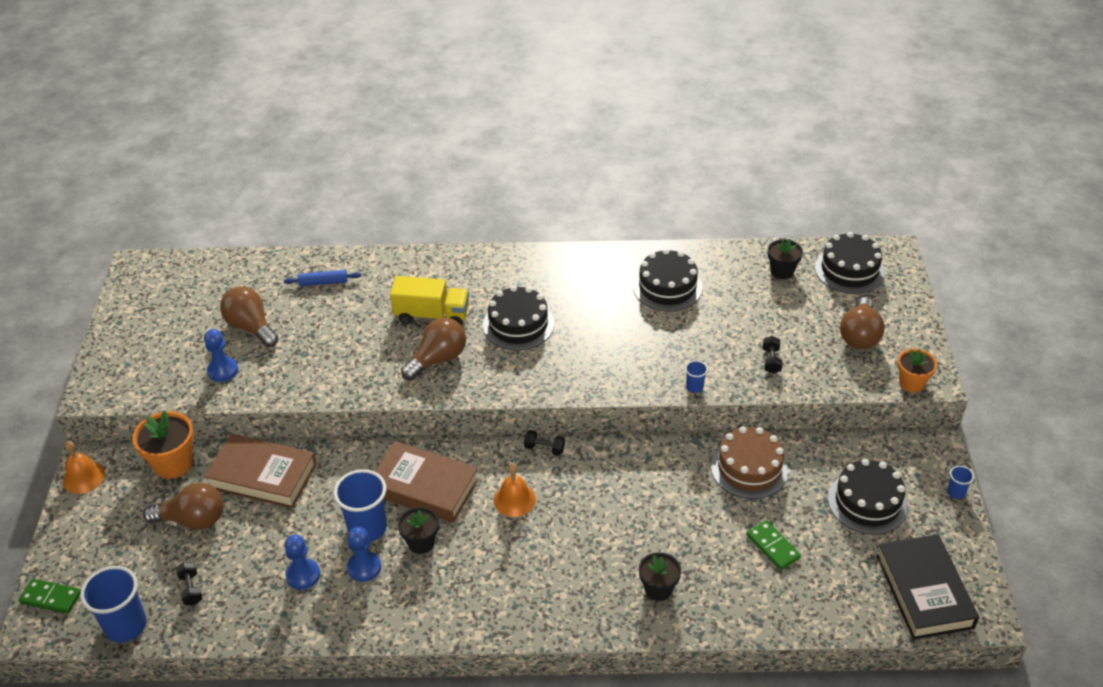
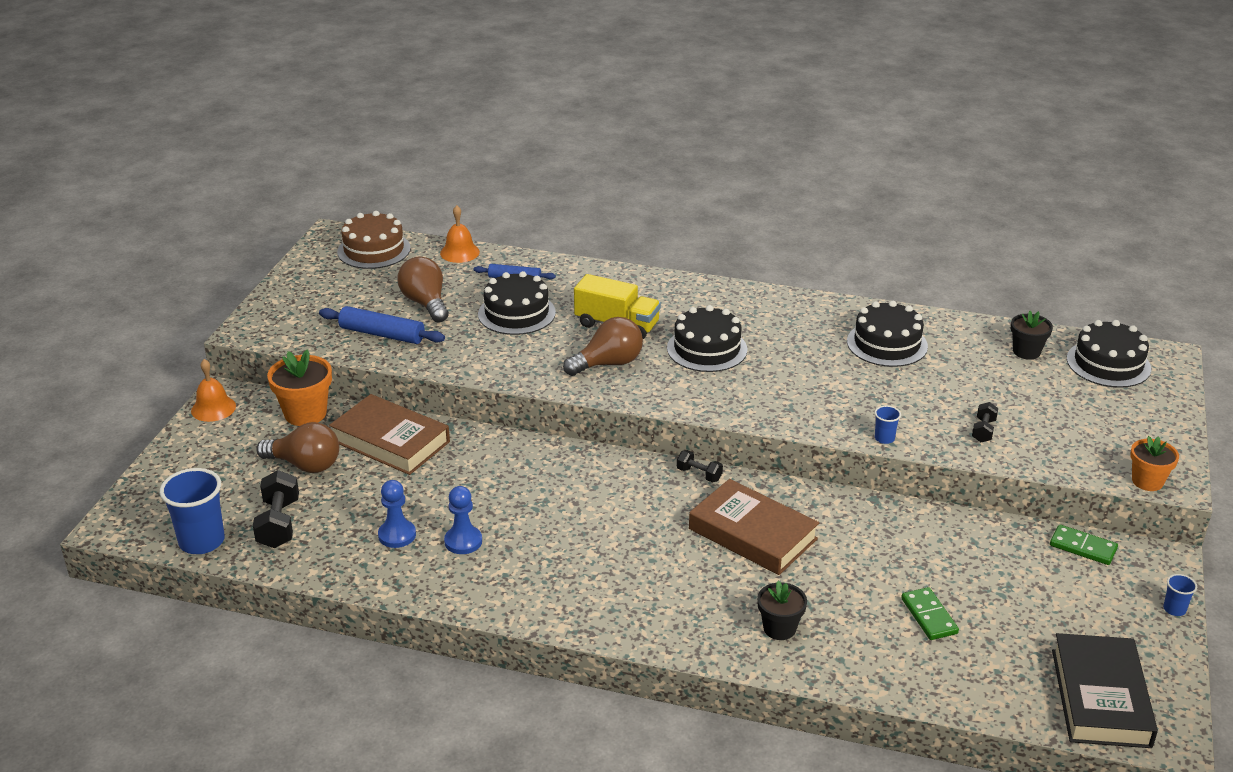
camera: 15 degrees right, 10 degrees down
(51, 598) = (139, 502): green domino -> green domino (1083, 547)
(191, 589) = (279, 524): black dumbbell -> black dumbbell, size x1.75
(222, 370) = (382, 334): blue pawn -> blue rolling pin
(367, 528) = (480, 507): blue cup -> none
(421, 543) = (532, 532): black flower pot -> none
(424, 487) = (555, 483): brown book -> brown book (752, 534)
(514, 500) = (648, 514): orange bell -> orange bell (459, 252)
(749, 468) = (927, 537): brown cake -> brown cake (374, 250)
(859, 335) = (1098, 426): brown light bulb -> none
(867, 502) = (1059, 597): black cake -> black cake (516, 313)

